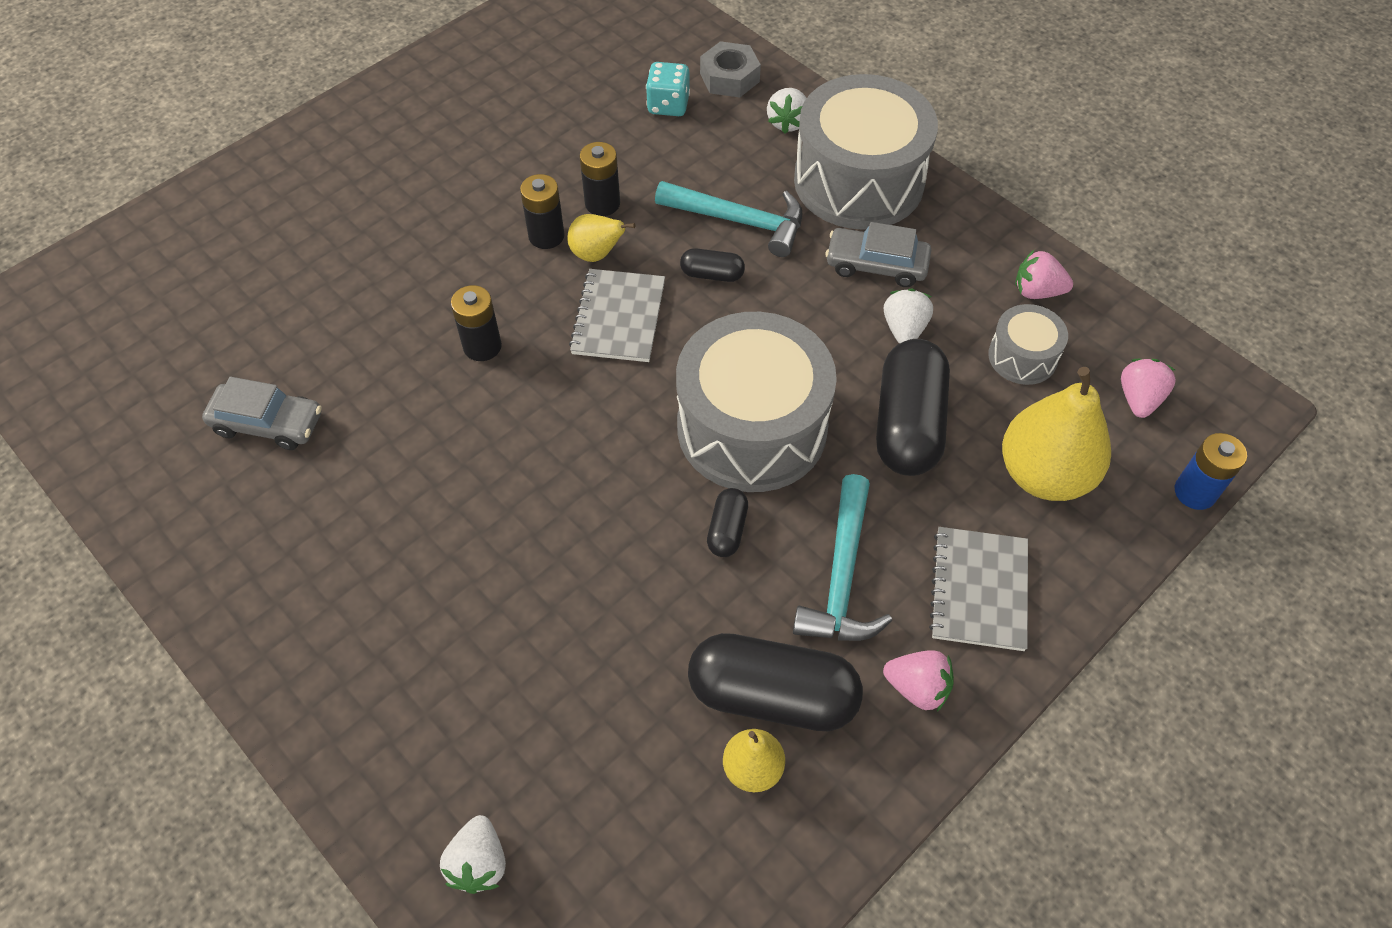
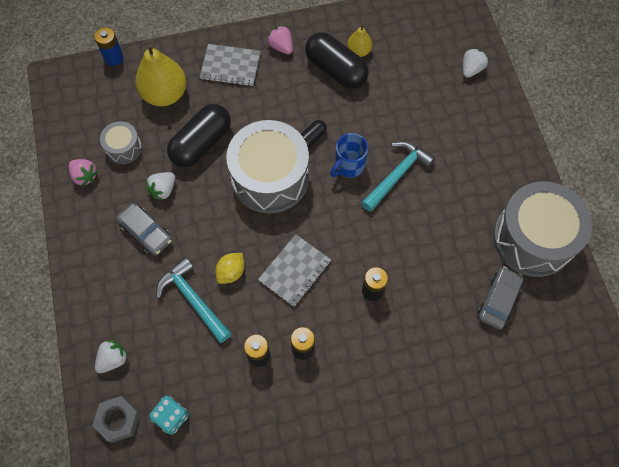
camera: 150 degrees left, 10 degrees up
(268, 423) = (498, 300): grey car -> grey car turned 75 degrees clockwise
(597, 254) = (282, 319): yellow pear -> none
(629, 513) = (348, 166): none -> blue mug
(712, 274) = (231, 272): black capsule -> yellow lemon
(842, 576) = (279, 97): turquoise hammer -> turquoise hammer (397, 175)
(858, 181) = (110, 291): grey drum -> grey drum (533, 238)
(979, 590) = (230, 66): grey notebook -> grey notebook turned 60 degrees clockwise
(1139, 399) = (95, 103): pink strawberry -> none

